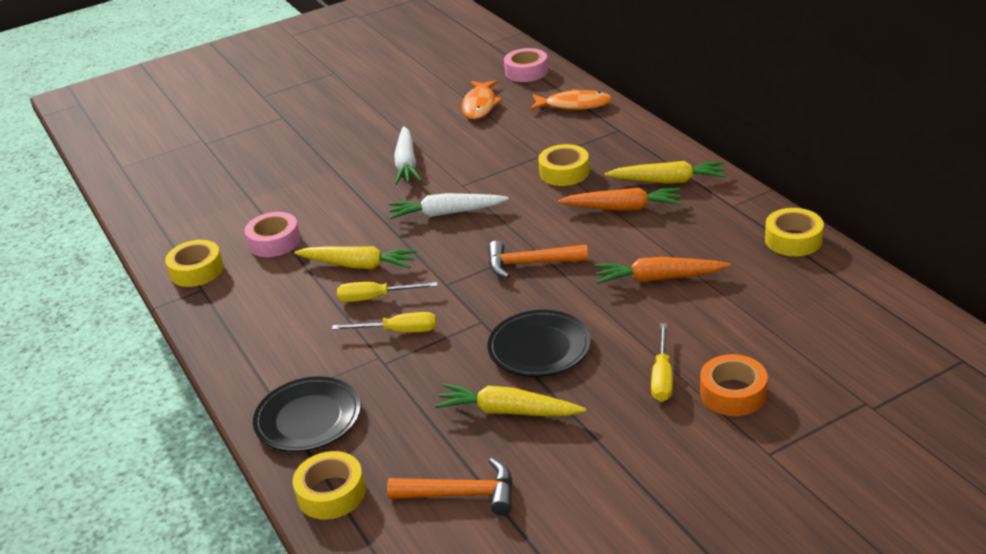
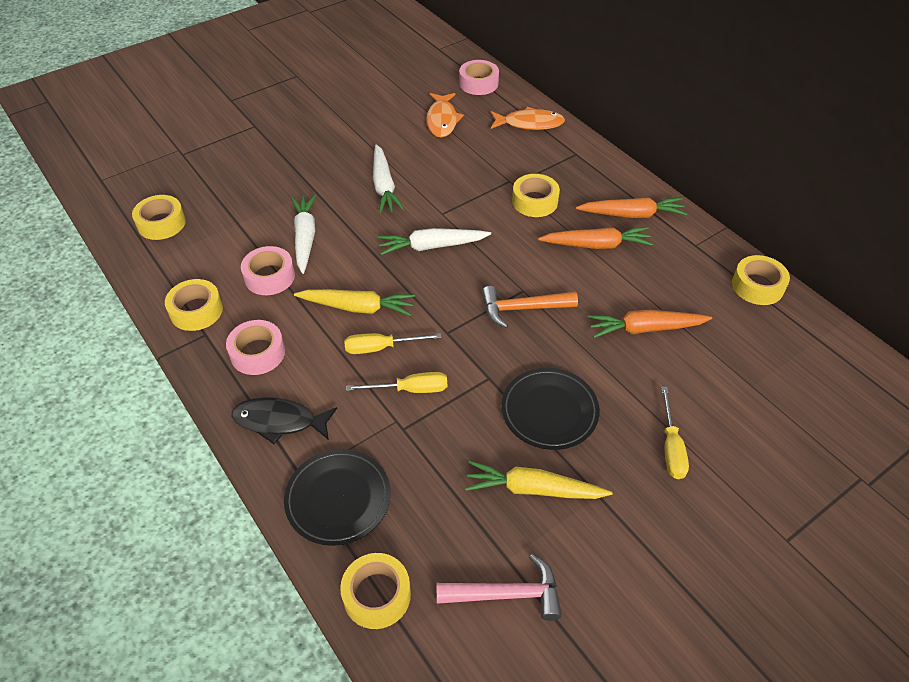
camera: 10 degrees left, 15 degrees up
(175, 200) = (161, 223): none -> yellow tape
(251, 303) = (257, 353): none -> pink tape
(262, 358) = (279, 421): none -> black fish
(316, 209) = (305, 237): none -> white carrot
(462, 494) = (507, 594): orange hammer -> pink hammer
(668, 181) = (632, 214): yellow carrot -> orange carrot
(733, 393) = (739, 467): orange tape -> none

